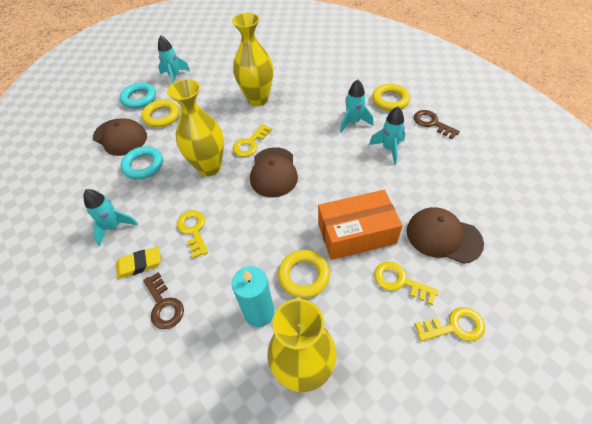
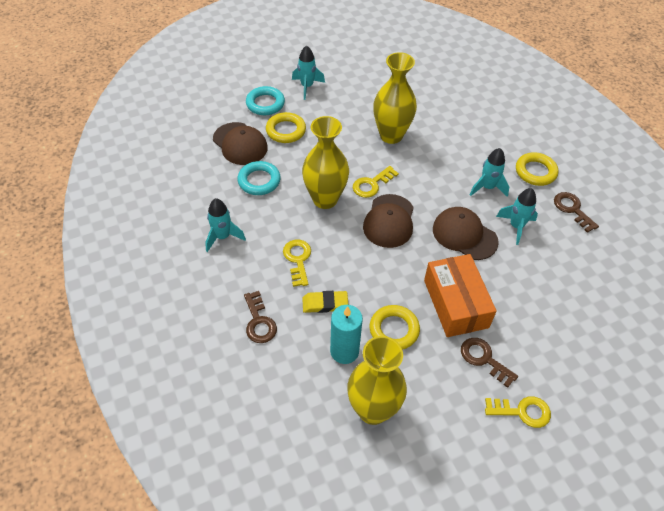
camera: 10 degrees right, 0 degrees up
(139, 264) = (242, 279): yellow eraser -> yellow eraser (325, 304)
(356, 233) = (456, 303): orange box -> orange box turned 75 degrees clockwise
(400, 281) = (484, 359): yellow key -> brown key
(443, 236) = (541, 329): brown cap -> brown cap (464, 235)

